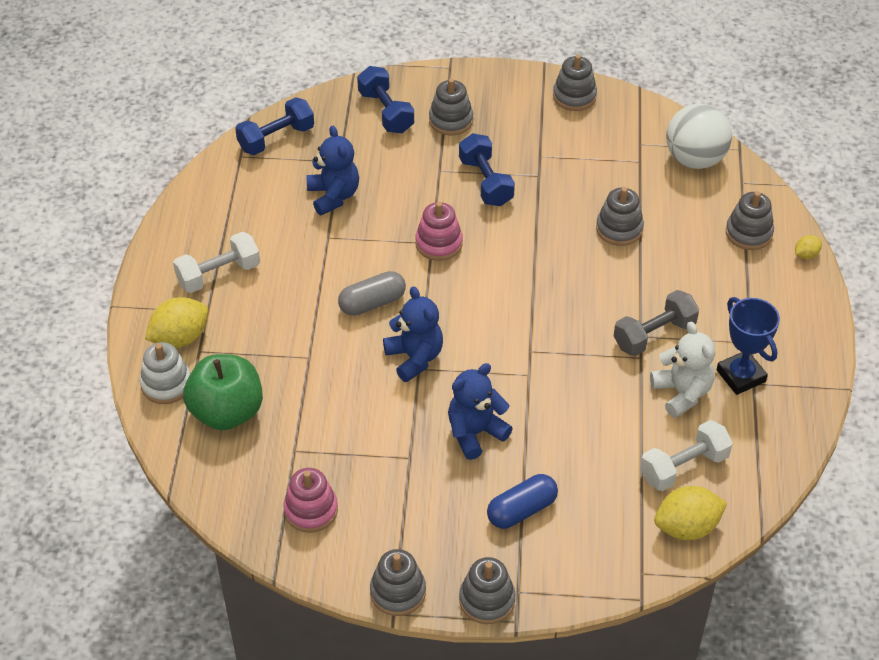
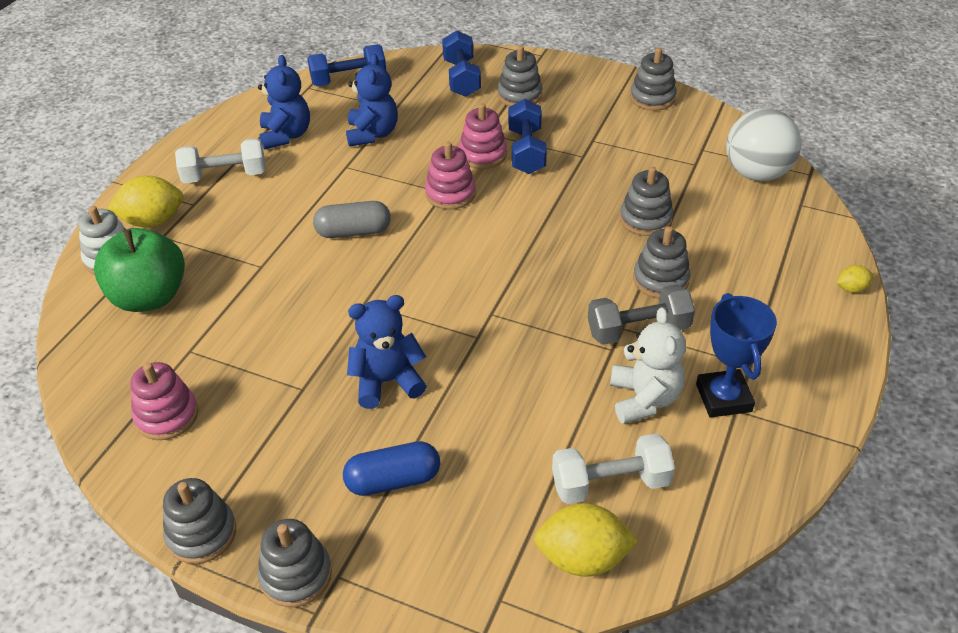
camera: 20 degrees right, 5 degrees down
(414, 358) = (366, 291): blue teddy bear -> blue teddy bear (286, 135)
(448, 195) = (482, 155): none -> pink stacking toy
(748, 233) = (790, 253): grey stacking toy -> grey stacking toy (660, 280)

